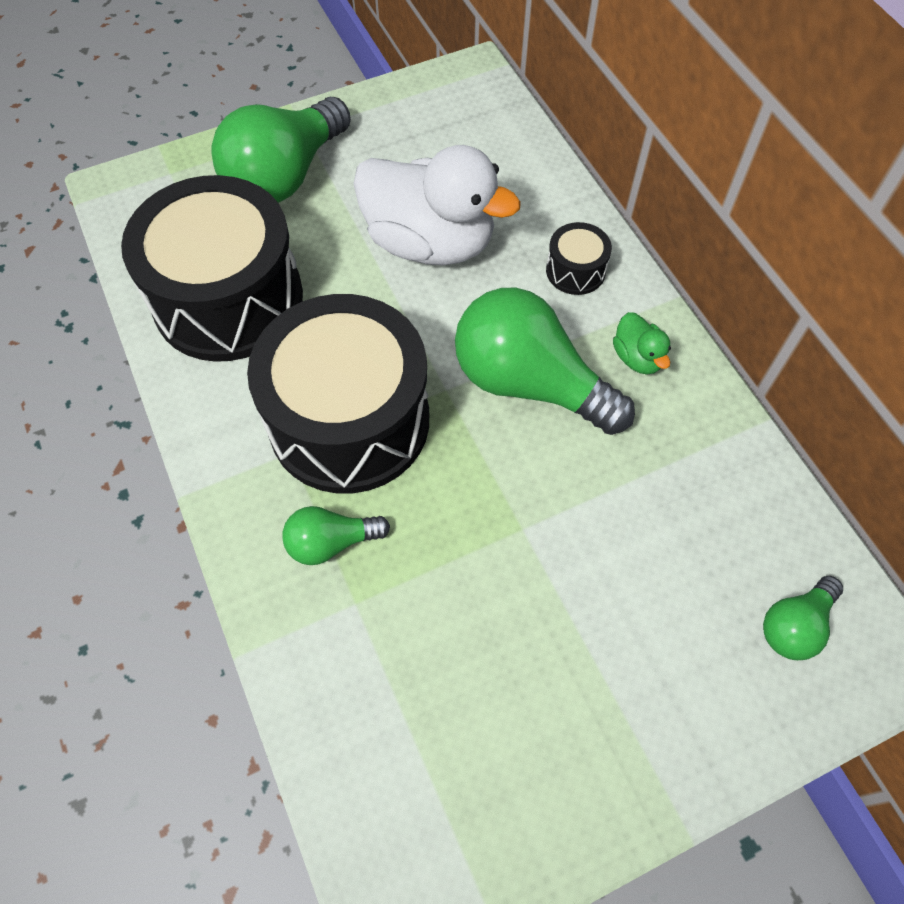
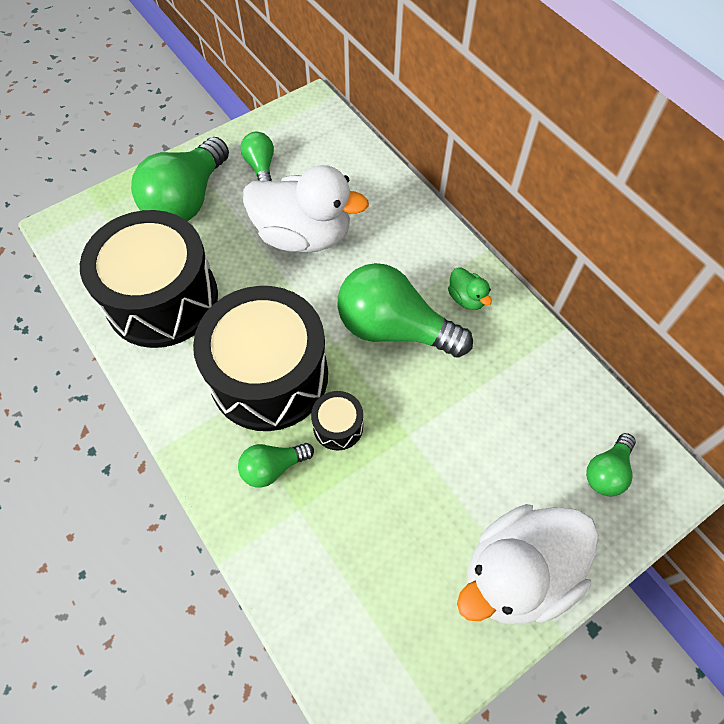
camera: 10 degrees left, 0 degrees up
(390, 146) = (261, 167): none -> green light bulb
(575, 271) = (412, 241): black drum -> black drum (338, 426)
(641, 744) = (518, 574): none -> white duck

